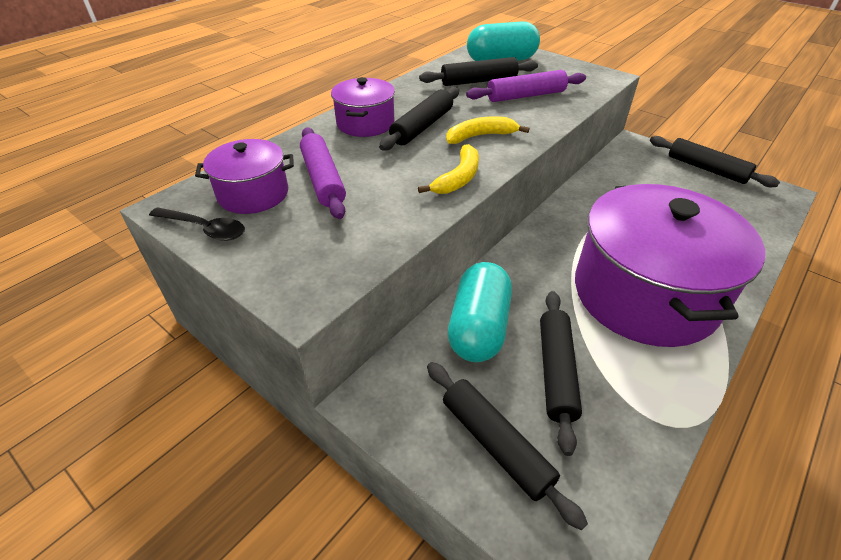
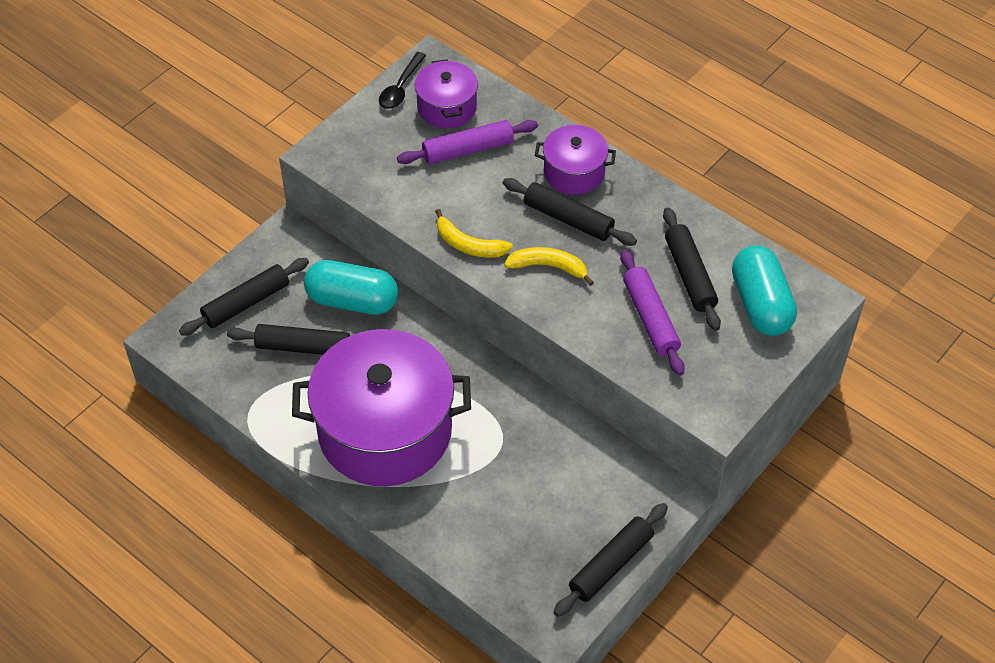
camera: 90 degrees right, 10 degrees up
(480, 136) = (548, 267): yellow banana -> yellow banana turned 60 degrees counterclockwise

